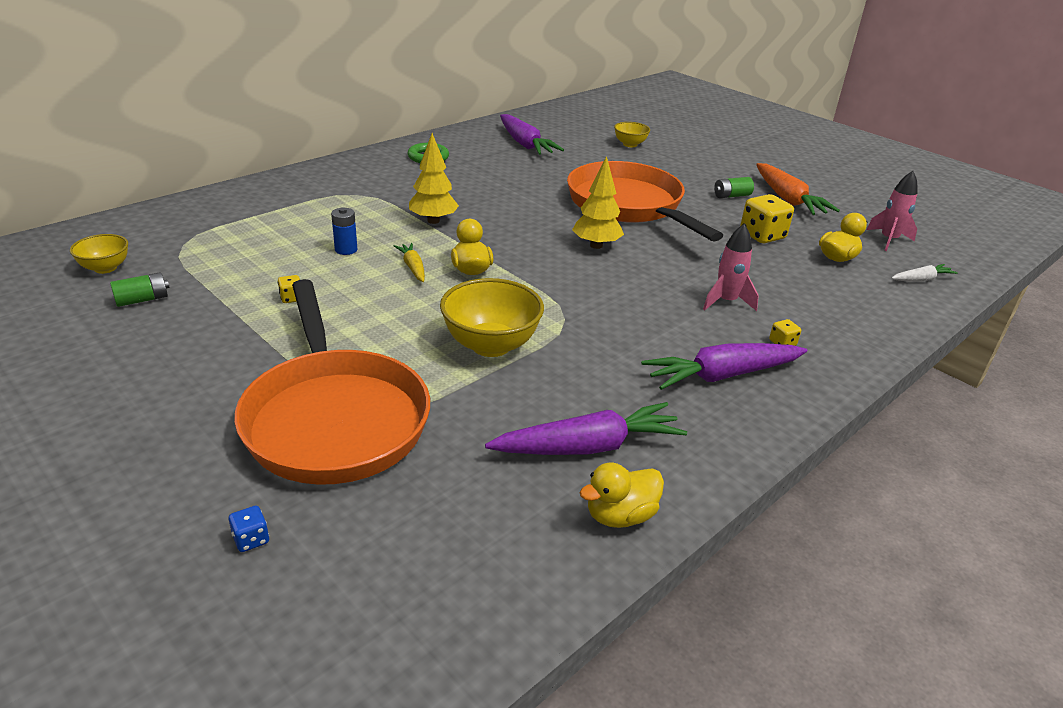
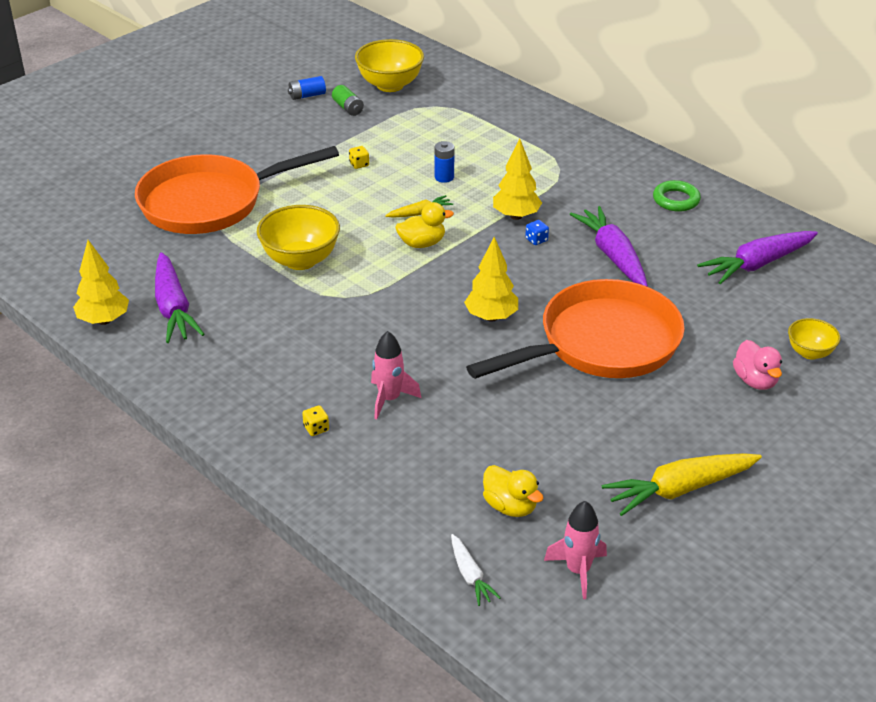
camera: 90 degrees right, 5 degrees up
(79, 330) = (307, 95): none -> blue battery
(105, 268) = (390, 85): yellow bowl -> yellow bowl, size x1.75
(251, 539) = (106, 191): blue dice -> blue dice (536, 240)
(620, 516) = (104, 320): yellow duck -> yellow tree
(664, 163) = (755, 381): none -> pink duck
(722, 376) = (261, 383): purple carrot -> purple carrot (612, 255)
(731, 196) = (668, 434): green battery -> none
(762, 235) = (554, 447): yellow dice -> none
(788, 199) = (679, 489): orange carrot -> yellow carrot

